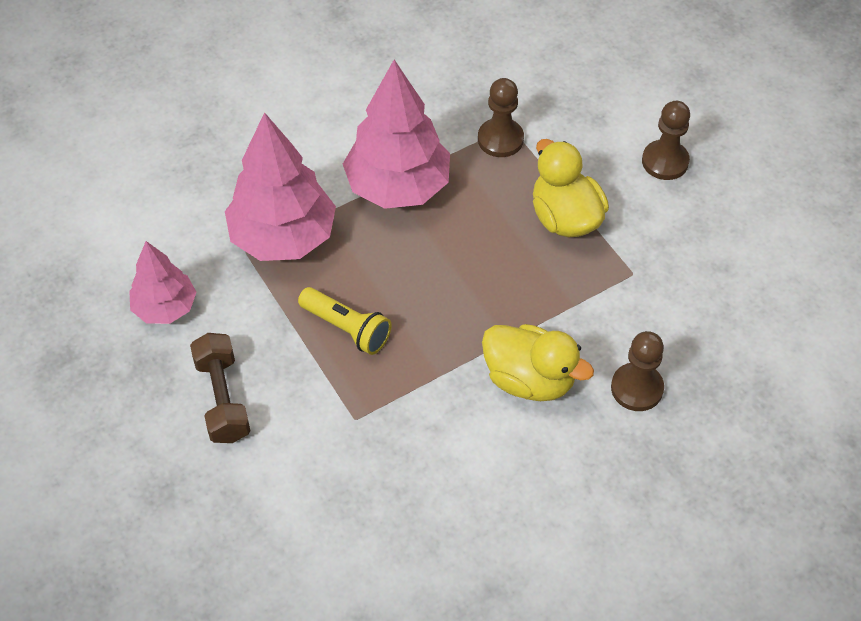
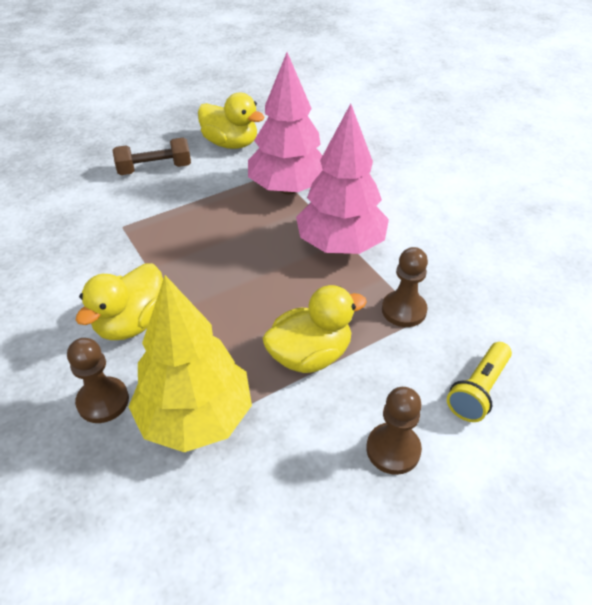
camera: 90 degrees right, 10 degrees down
(165, 308) = (231, 144): pink tree -> yellow duck
(347, 328) = (202, 220): yellow flashlight -> yellow flashlight (478, 390)
(648, 307) = (195, 417): none -> yellow tree

